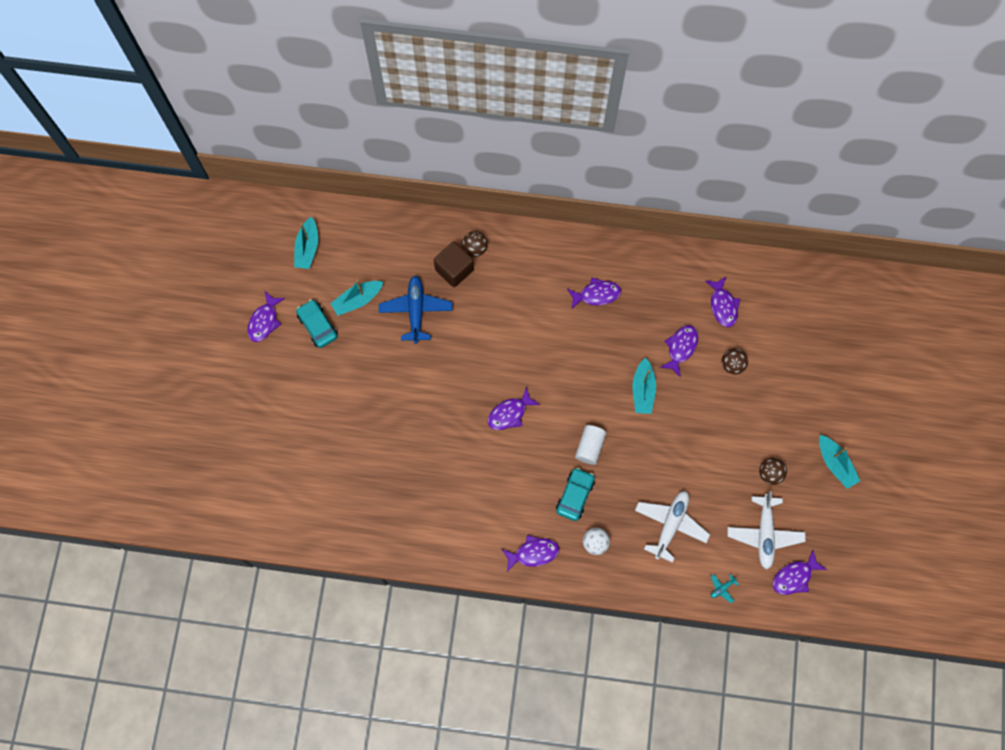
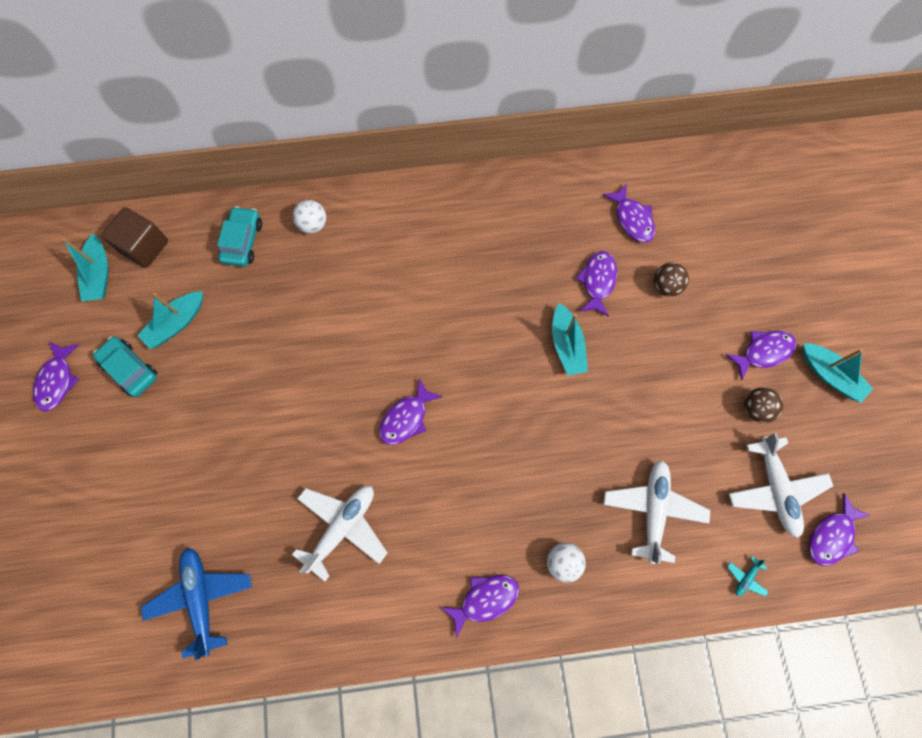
camera: 15 degrees left, 0 degrees up
(416, 311) = (255, 318): blue plane -> blue plane (201, 598)
(445, 478) = (342, 527): none -> white plane
(454, 270) = (293, 256): brown cube -> brown cube (144, 247)
(475, 248) = (313, 225): brown ball -> white ball
(575, 496) = (519, 504): turquoise car -> turquoise car (242, 241)
(589, 447) = (520, 435): white cylinder -> none
(596, 294) = (476, 243): purple fish -> purple fish (763, 352)

